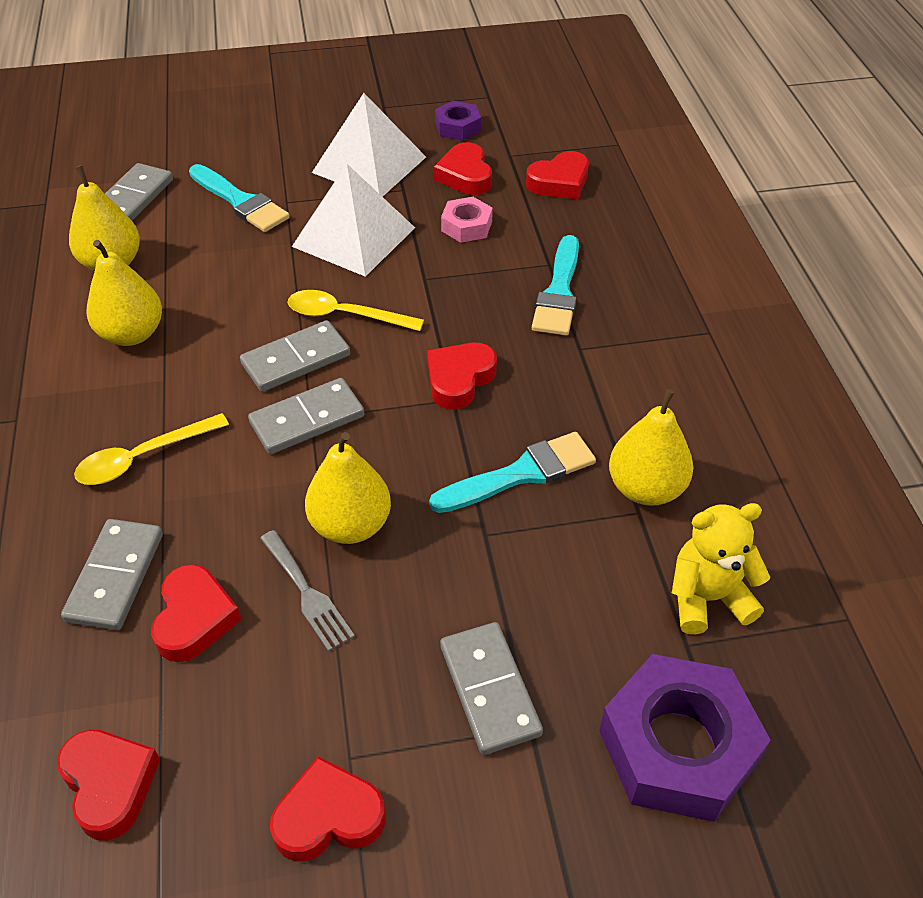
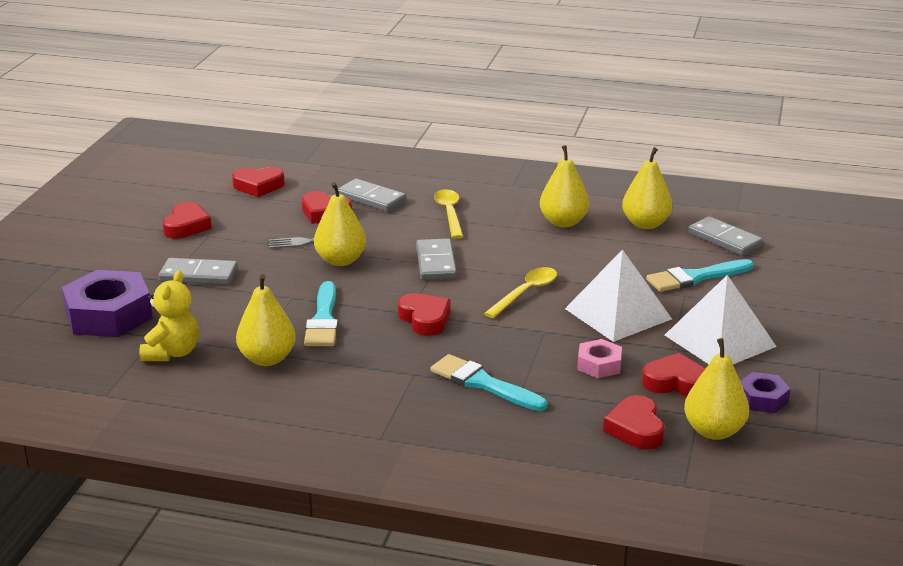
camera: 115 degrees right, 20 degrees down
(296, 359) = (494, 268): grey domino -> none
(528, 142) = (714, 431): none -> yellow pear

